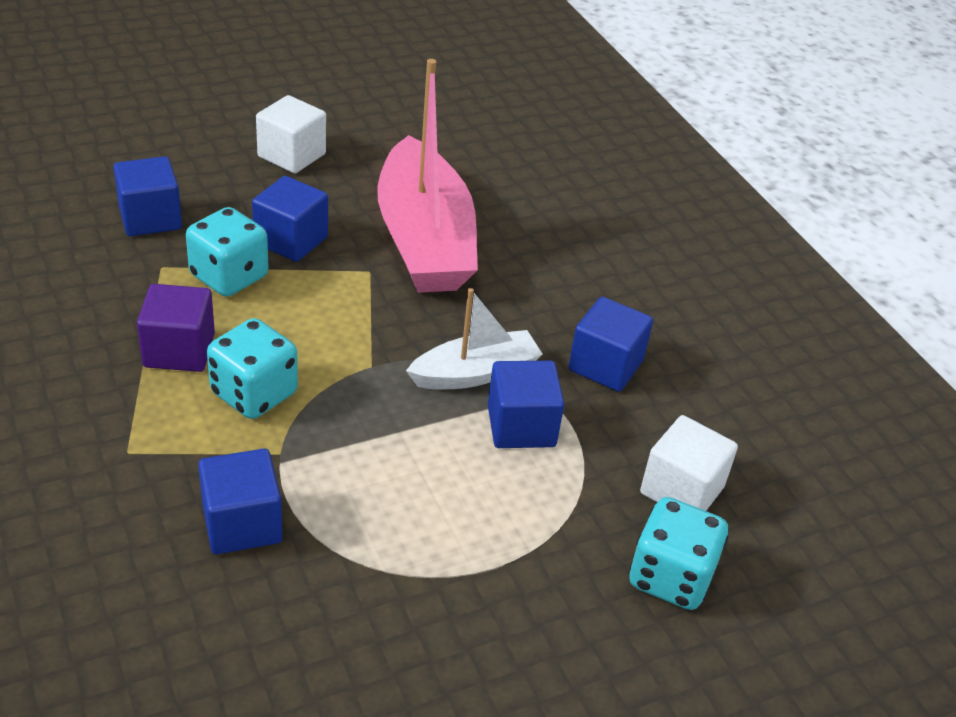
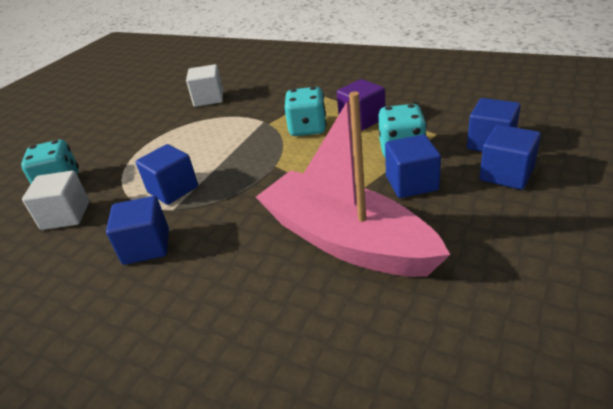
camera: 150 degrees right, 5 degrees down
(242, 524) = (252, 105): blue cube -> blue cube (506, 174)
(292, 155) = (526, 229): white cube -> white cube (208, 99)
(475, 373) = (220, 194): white boat -> none

